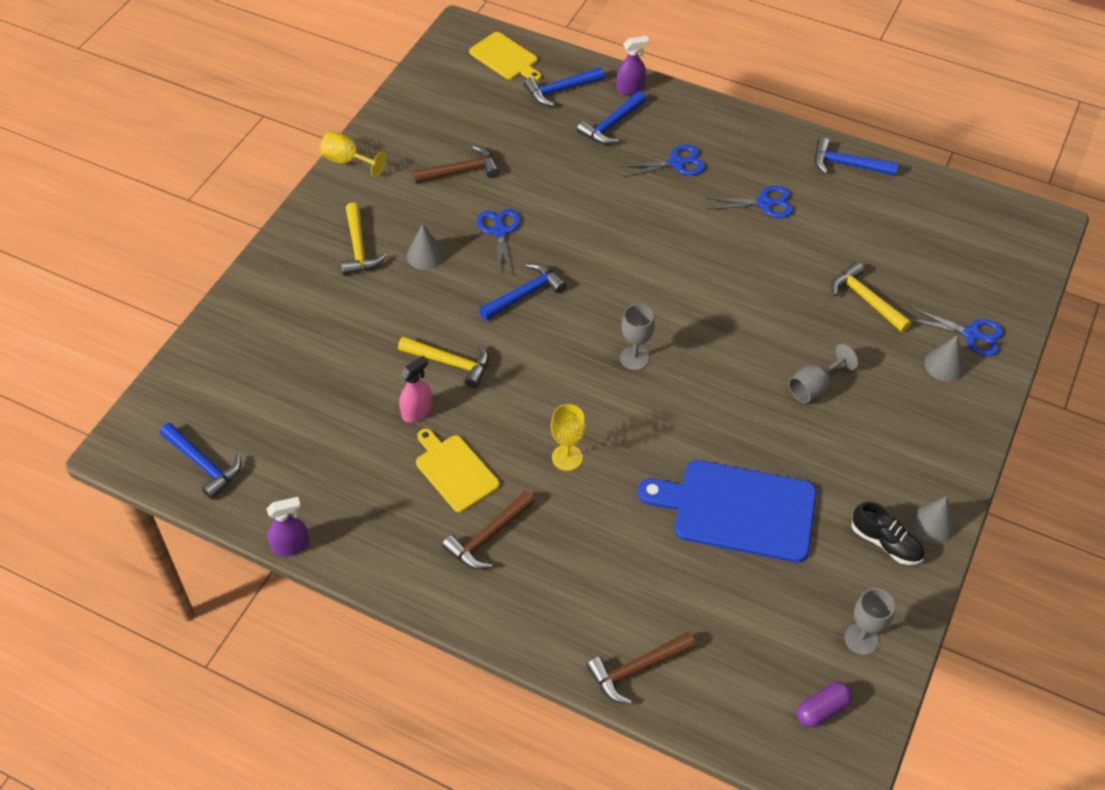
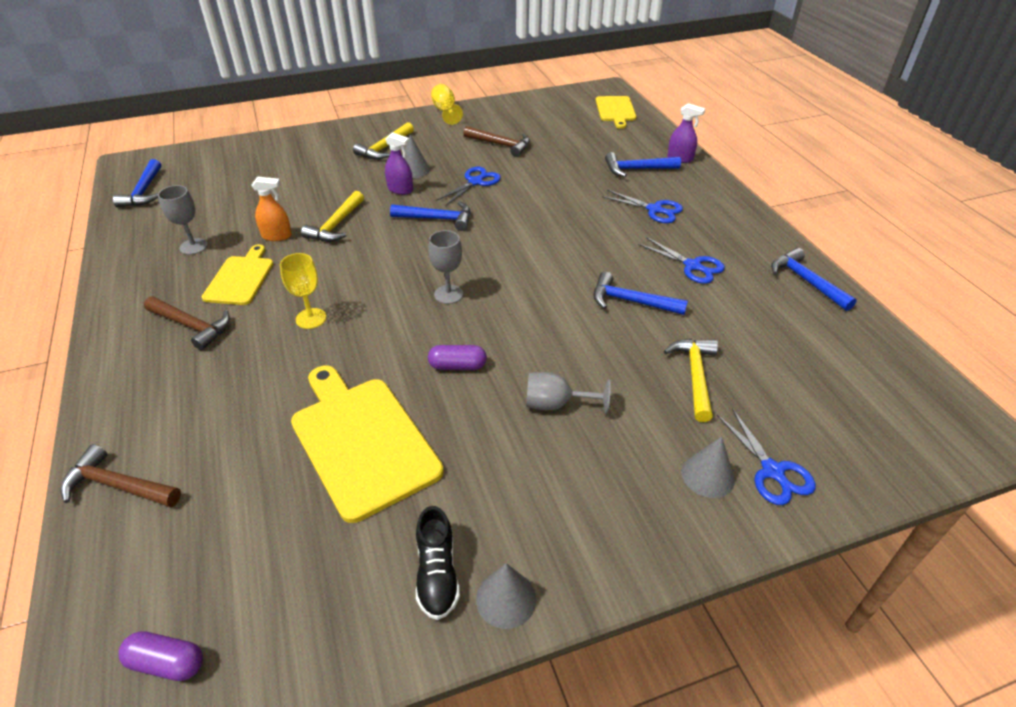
camera: 45 degrees right, 10 degrees down
(291, 546) = (104, 253): purple spray bottle -> purple spray bottle (400, 190)
(417, 411) = (277, 236): pink spray bottle -> orange spray bottle
(450, 363) = (336, 225): yellow hammer -> yellow hammer turned 45 degrees clockwise
(488, 537) = (192, 326): brown hammer -> brown hammer turned 150 degrees counterclockwise
(560, 90) = (628, 138): blue hammer -> blue hammer (631, 301)
(720, 409) = (457, 366): none -> purple capsule
(738, 510) = (362, 441): blue cutting board -> yellow cutting board
(861, 639) = (291, 636): grey goblet -> grey goblet (193, 246)

